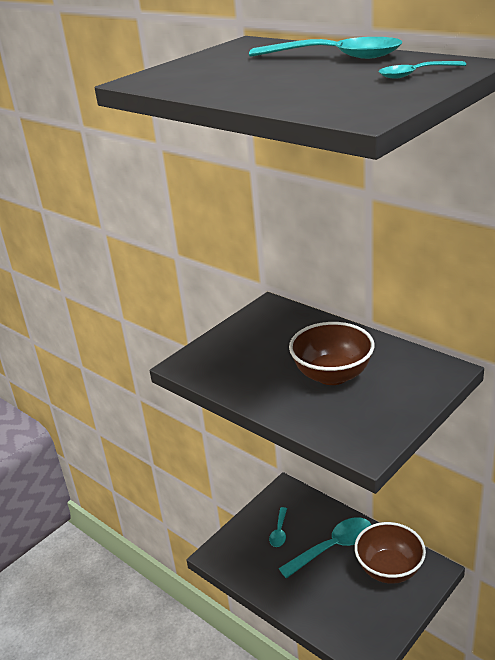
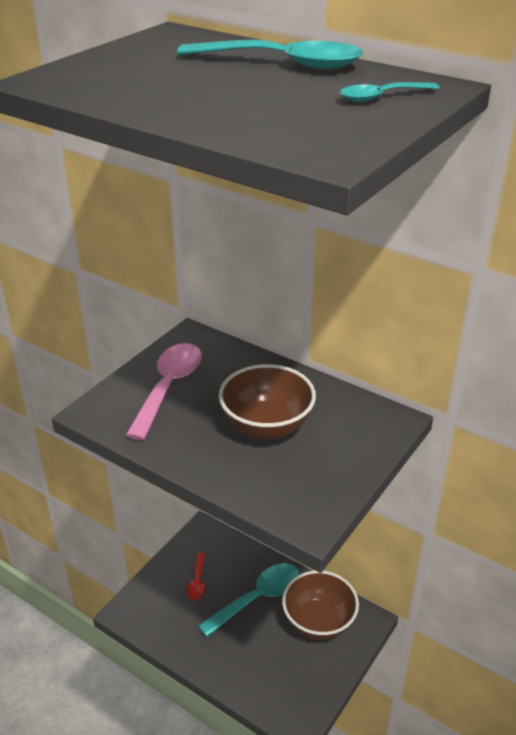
camera: 10 degrees left, 5 degrees up
(249, 345) = (169, 387): none -> pink spoon
(279, 532) = (197, 582): turquoise spoon -> red spoon

